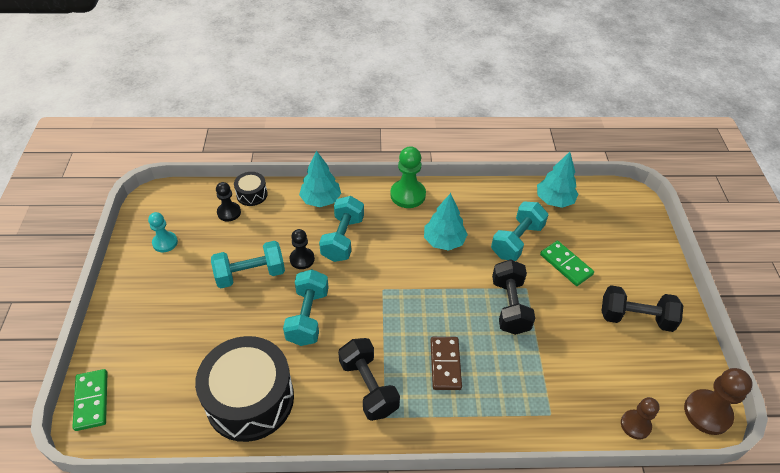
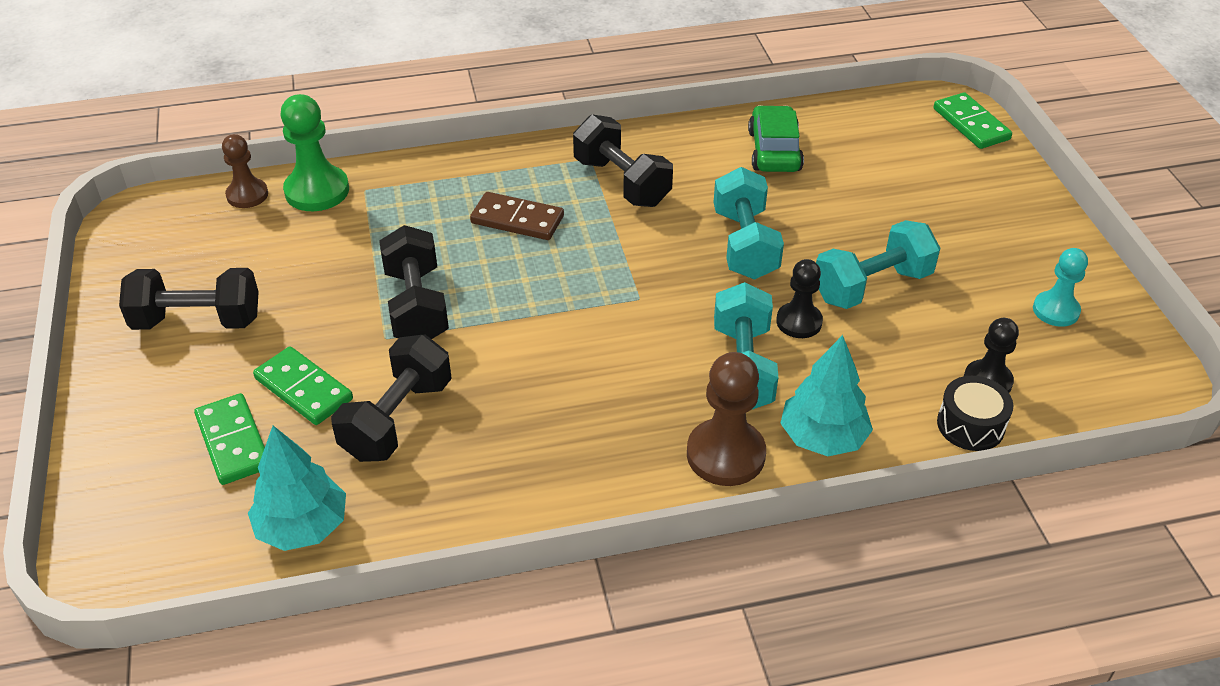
camera: 170 degrees right, 5 degrees down
(250, 399) = (774, 151): black drum -> green car
(408, 195) = (641, 481): green pawn -> green pawn (317, 191)
(444, 241) = (545, 395): turquoise tree -> none
(445, 364) = (517, 219): brown domino -> brown domino turned 60 degrees counterclockwise
(517, 241) = (397, 419): turquoise dumbbell -> black dumbbell
(595, 242) = (233, 442): none -> green domino
(707, 413) = (136, 220): brown pawn -> brown pawn (725, 454)

